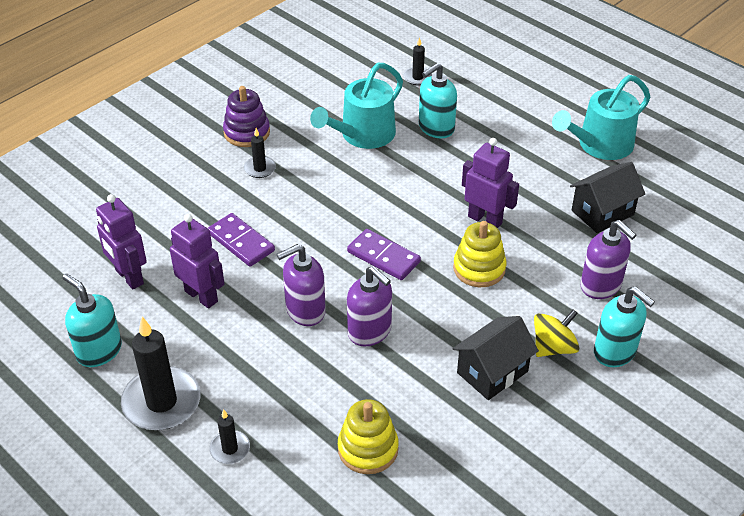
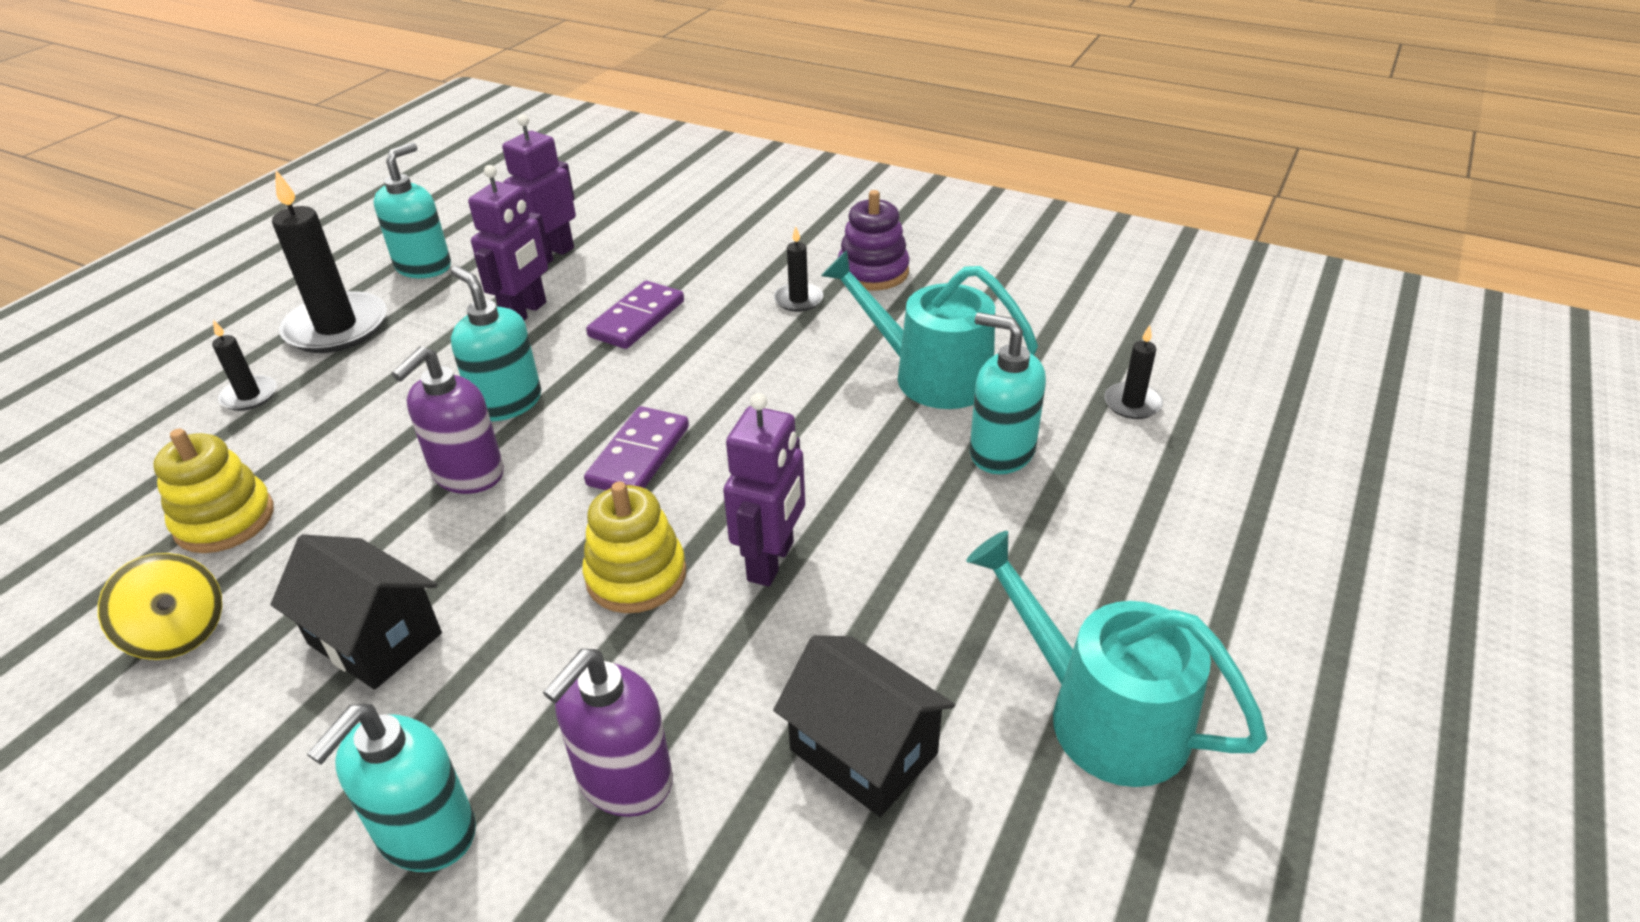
camera: 75 degrees right, 5 degrees down
(305, 310) = (507, 403): purple soap dispenser -> turquoise soap dispenser
(553, 347) = (437, 721): yellow spinning top -> yellow spinning top (179, 632)

